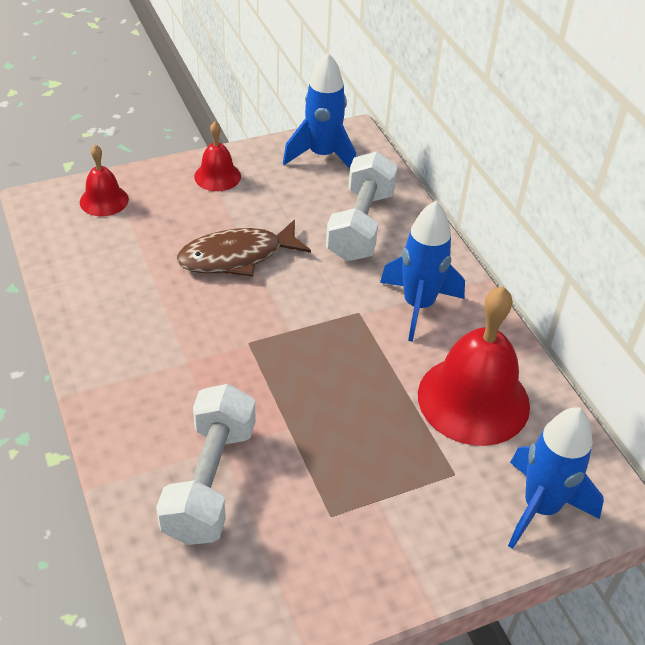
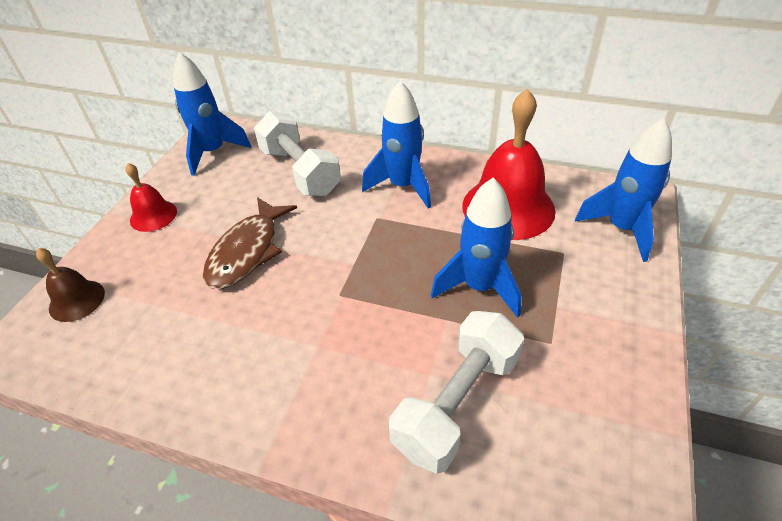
camera: 45 degrees left, 0 degrees up
(104, 200) = (77, 300): red bell -> brown bell
(210, 481) = (457, 403): white dumbbell -> white dumbbell turned 75 degrees clockwise
(346, 431) = (479, 287): none -> blue rocket

